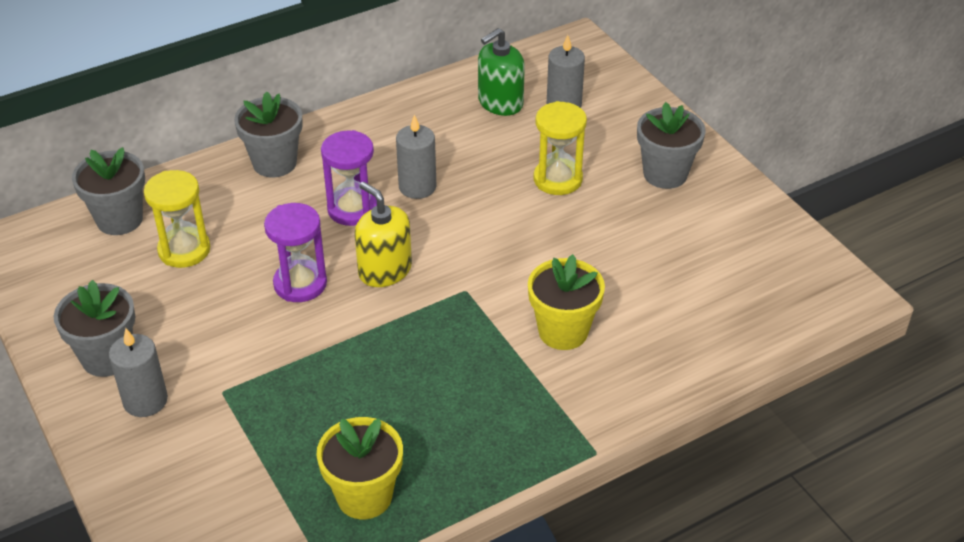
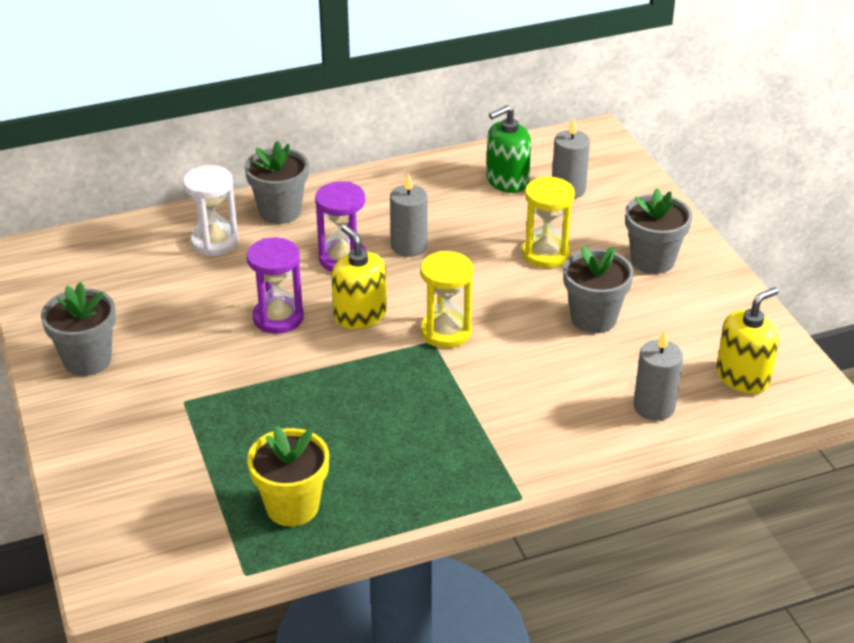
camera: 10 degrees right, 5 degrees down
(119, 219) = (127, 245): grey flower pot -> grey flower pot (593, 318)
(145, 400) = (113, 400): grey candle -> grey candle (654, 407)
(184, 250) = (179, 277): yellow hourglass -> yellow hourglass (446, 332)
(213, 205) = (215, 242): none -> white hourglass
(563, 331) = (516, 388): yellow flower pot -> none
(782, 290) = (742, 377): none -> yellow soap dispenser

